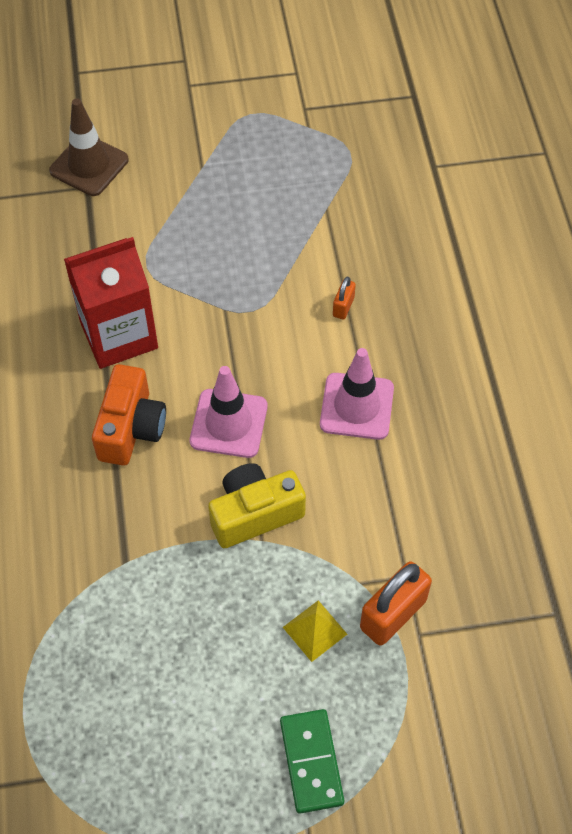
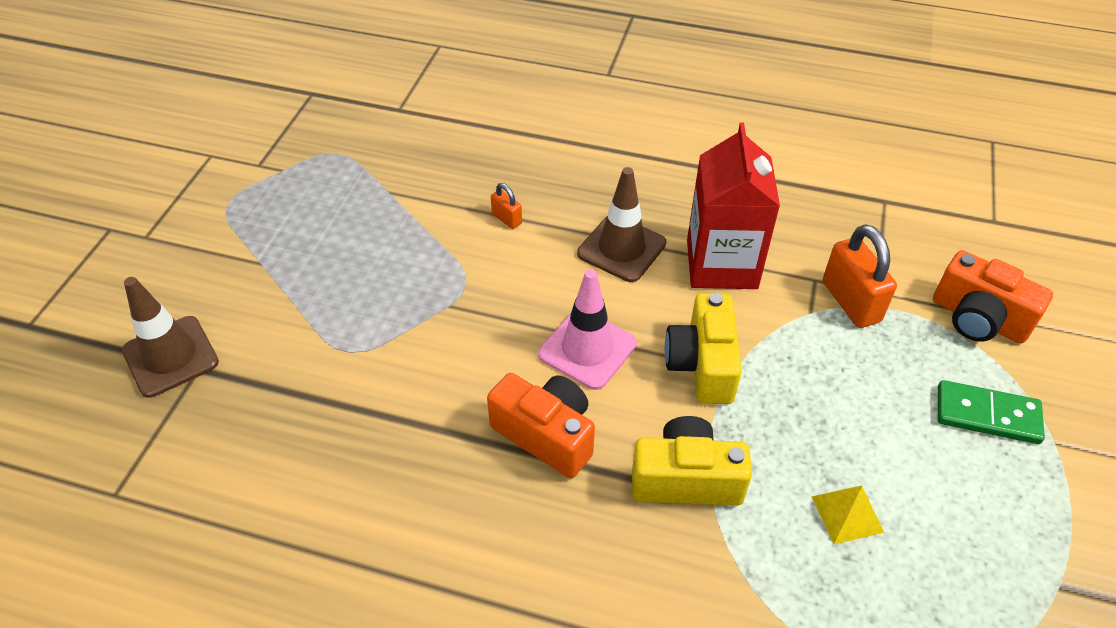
camera: 65 degrees left, 10 degrees down
(119, 335) = (419, 406): red carton -> red carton (721, 264)
(134, 539) = (686, 479): none -> yellow camera
(314, 630) = (849, 363): yellow pyramid -> yellow pyramid (847, 514)
(356, 406) = (621, 248): pink traffic cone -> brown traffic cone
(431, 735) = (978, 319): none -> orange camera

